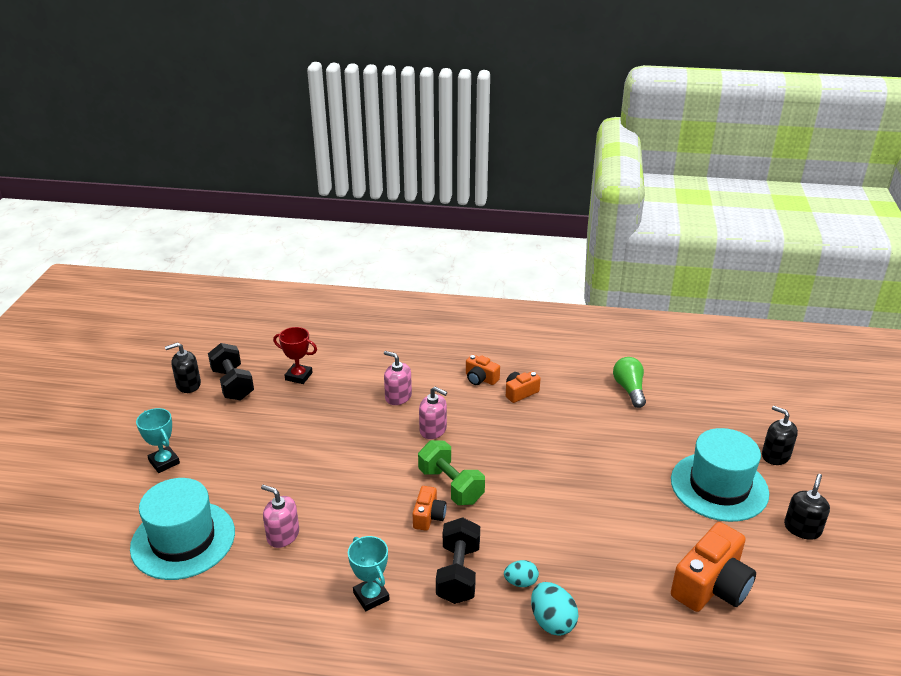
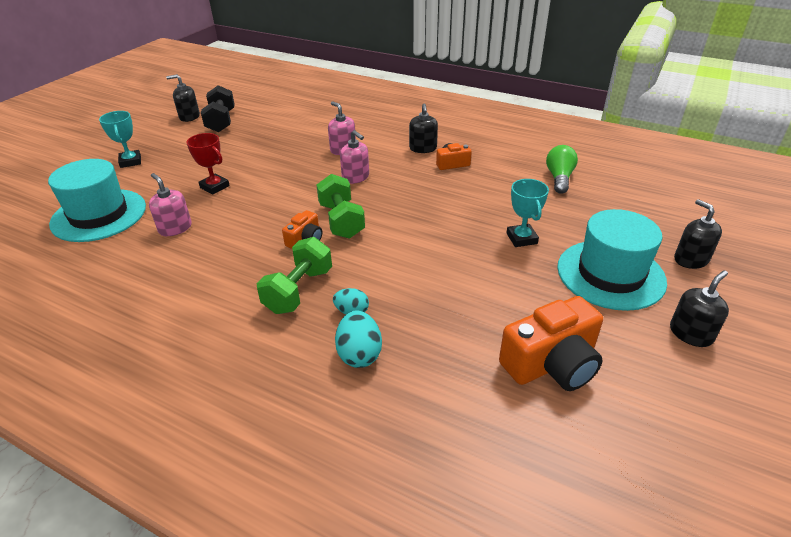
camera: 20 degrees right, 5 degrees up
(298, 376) = (274, 124): red trophy -> red trophy (214, 187)
(371, 596) = (209, 290): turquoise trophy -> turquoise trophy (521, 238)
(458, 574) = (298, 290): black dumbbell -> green dumbbell
(480, 379) = (423, 148): orange camera -> black soap dispenser

